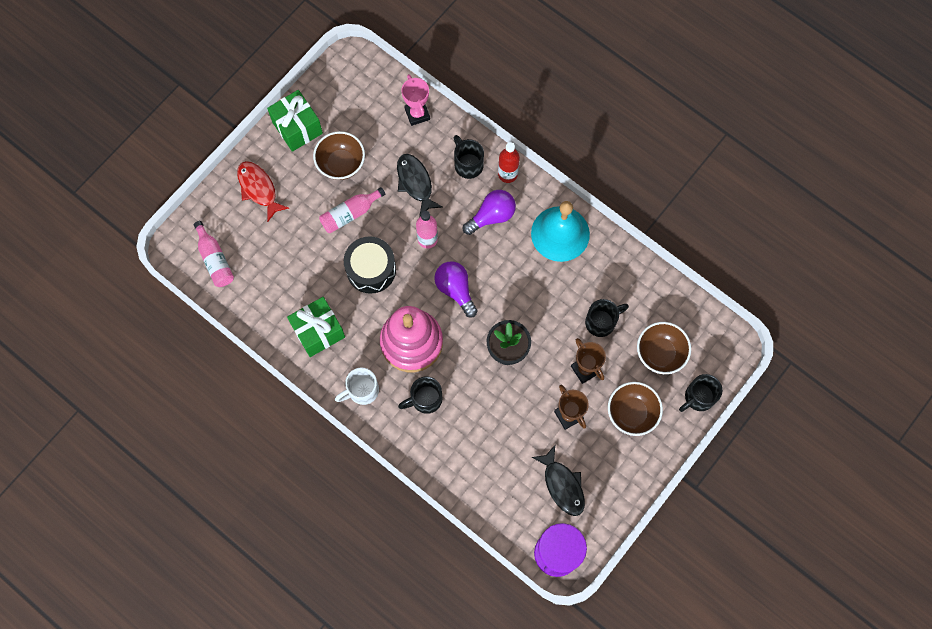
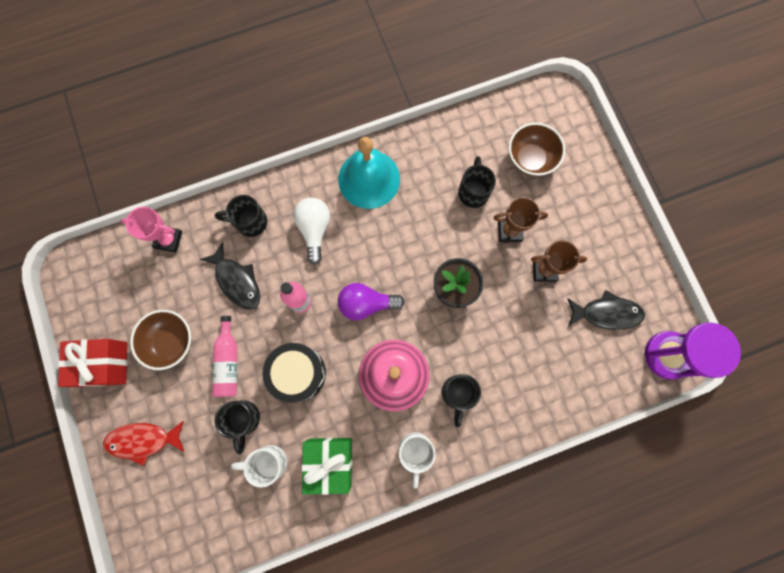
camera: 60 degrees left, 5 degrees up
(215, 260) = (190, 529): pink bottle -> none
(293, 287) = (268, 462): none -> white mug
(297, 128) = (104, 364): green gift -> red gift
(415, 183) = (237, 281): black fish -> black fish turned 135 degrees counterclockwise
(492, 216) = (314, 229): purple light bulb -> white light bulb
(507, 174) = (282, 192): red bottle -> none
(631, 413) = (571, 214): brown bowl -> none
(698, 397) = (587, 151): black mug -> black mug (243, 419)

